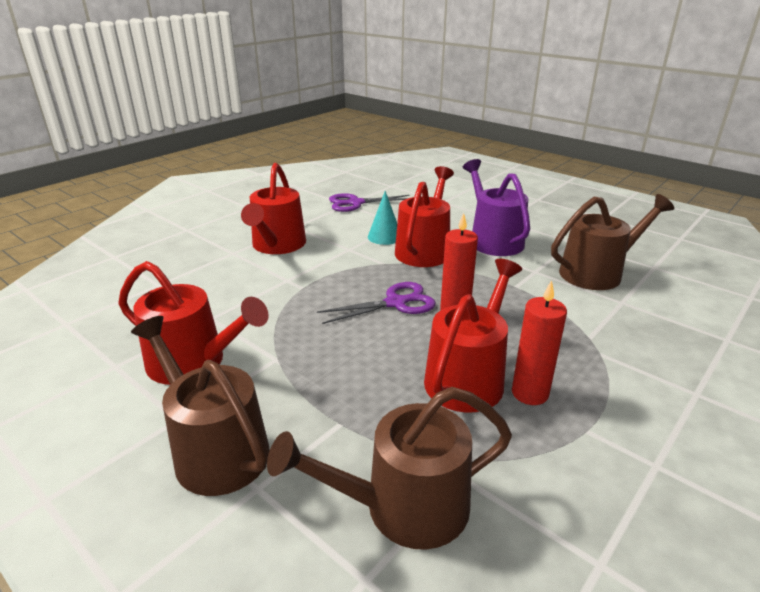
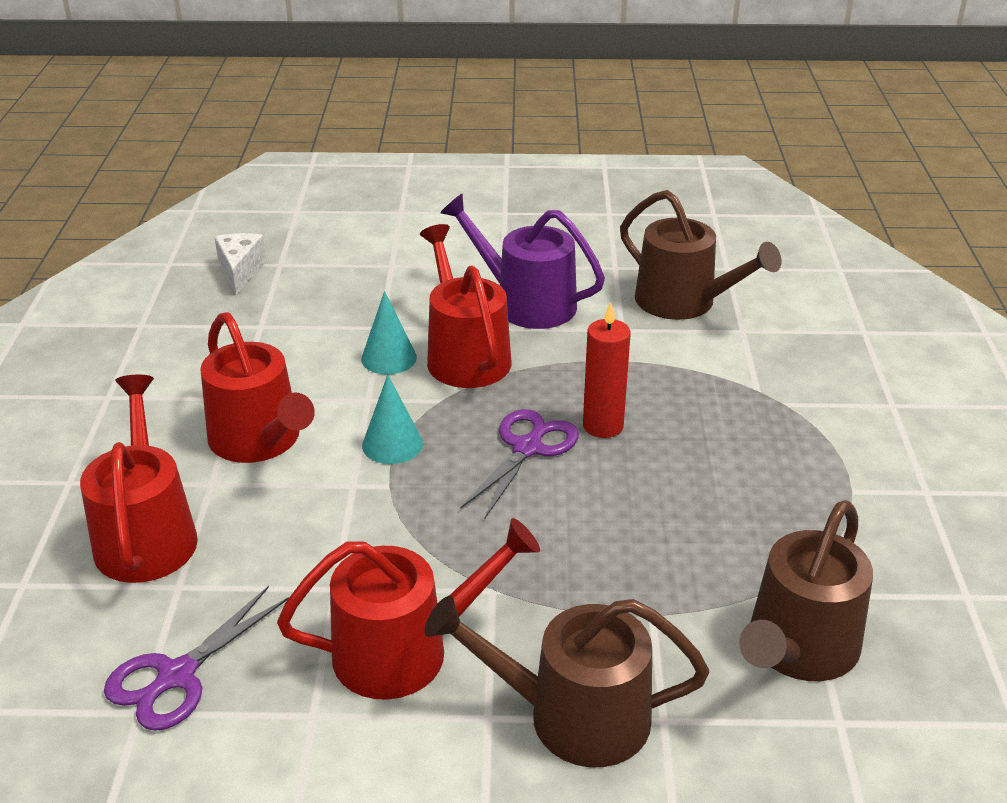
camera: 40 degrees left, 5 degrees up
(331, 271) = (392, 444): none -> turquoise cone
(356, 203) = (271, 318): purple scissors -> purple scissors (177, 676)
(369, 183) = (240, 271): none -> white cheese
(468, 377) = (705, 496): red watering can -> red watering can (146, 535)
(530, 393) = (773, 481): red candle -> none
(596, 273) = (683, 302): brown watering can -> brown watering can turned 105 degrees clockwise

